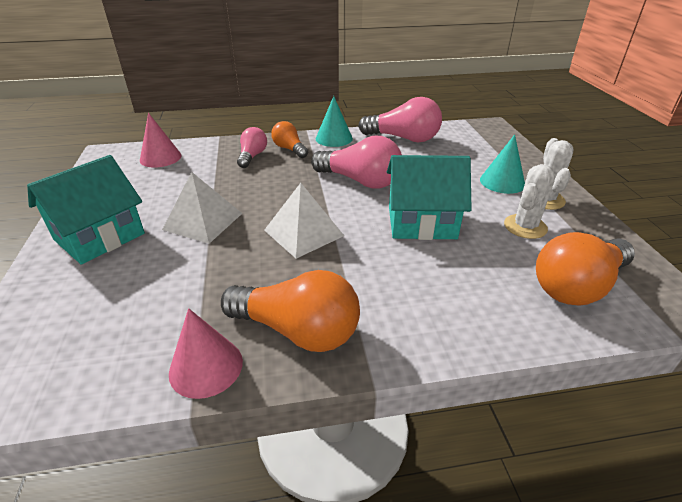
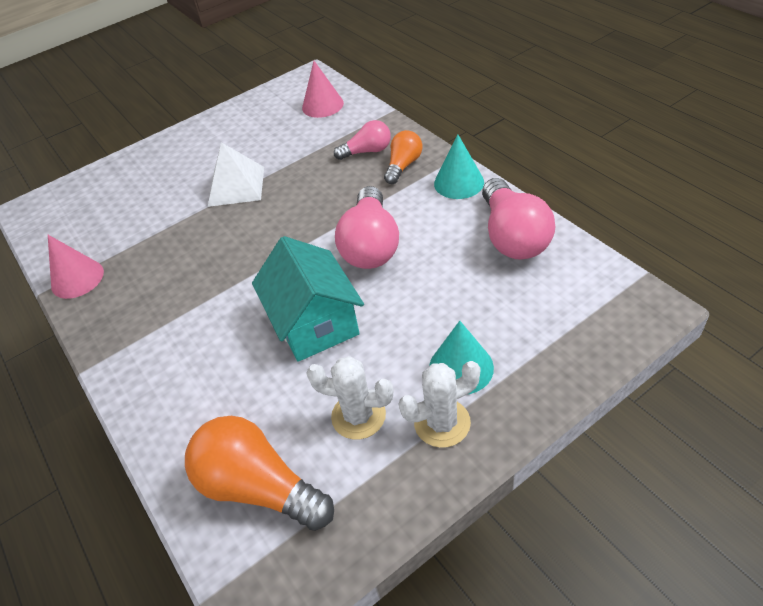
camera: 70 degrees right, 10 degrees up
(100, 237) = (189, 152): turquoise house -> none
(298, 330) = (124, 306): orange light bulb -> none
(303, 232) = (251, 250): white pyramid -> none

